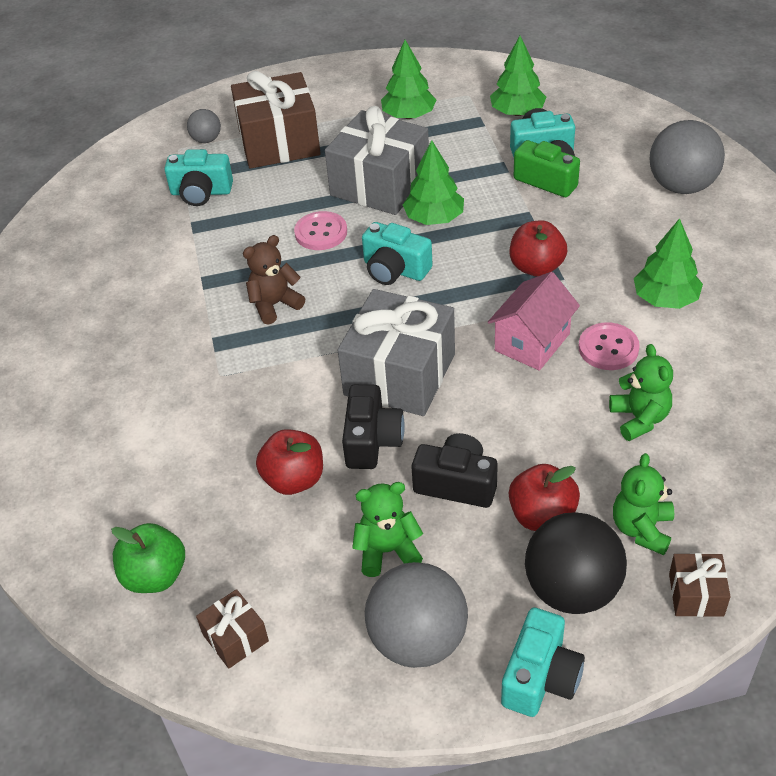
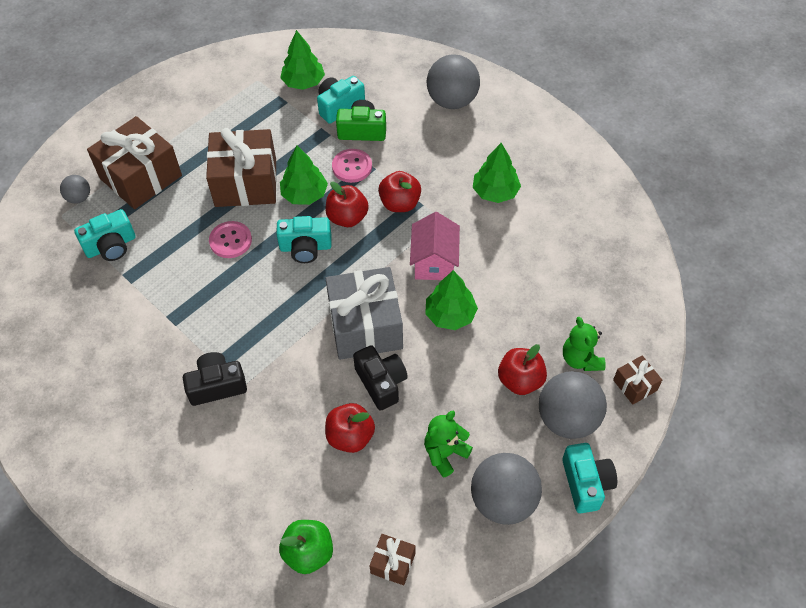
camera: 35 degrees left, 10 degrees up
(274, 305) = (239, 314): brown teddy bear -> none
(380, 184) = (246, 182): grey gift -> brown gift
(408, 115) = (225, 115): green tree -> green tree (450, 315)
(456, 483) = (455, 385): black camera -> black camera (217, 386)
(464, 258) = (347, 218): none -> red apple
(572, 589) = (567, 419): black ball -> grey ball
(608, 348) = (484, 244): pink button -> pink button (352, 167)
(639, 419) = (533, 285): green teddy bear -> none

